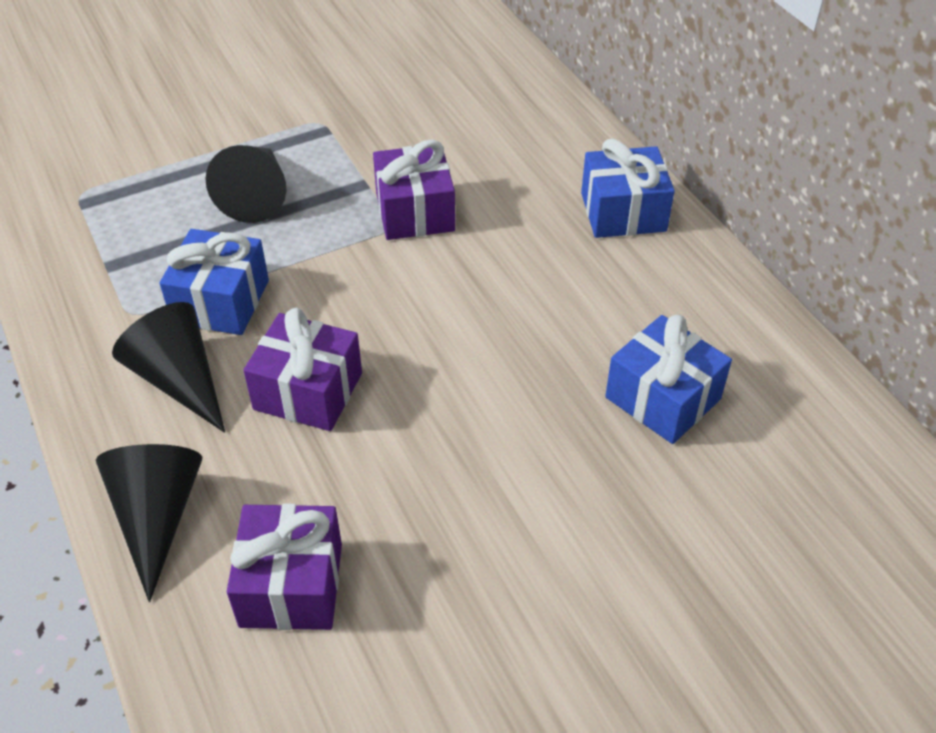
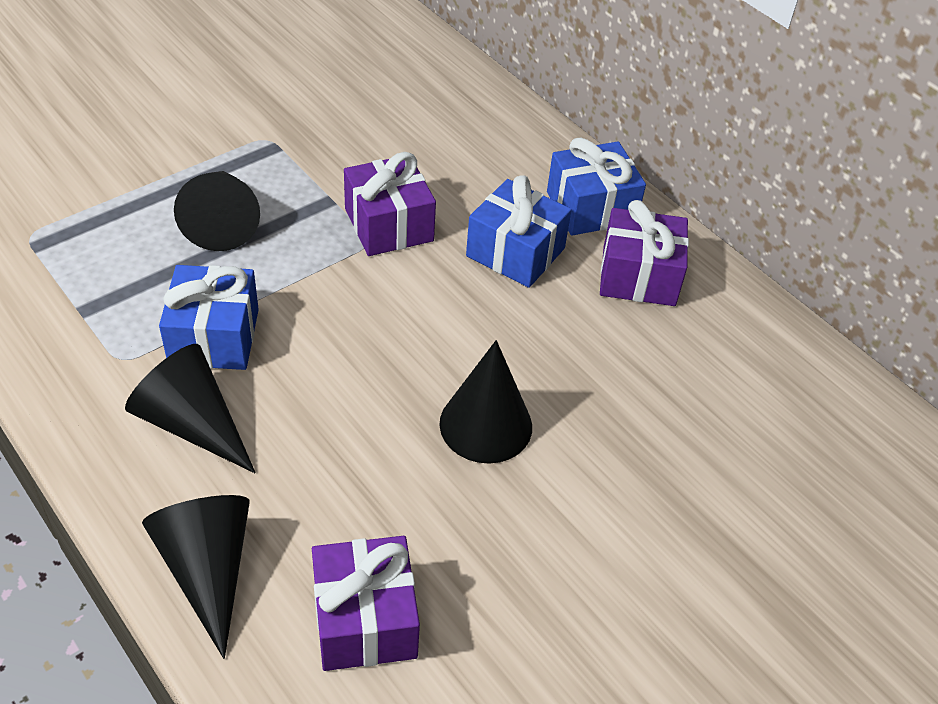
camera: 15 degrees left, 0 degrees up
(308, 391) = (329, 420): purple gift -> purple gift (638, 276)
(459, 413) = (486, 425): none -> black cone
(663, 398) = (673, 387): blue gift -> blue gift (515, 252)

